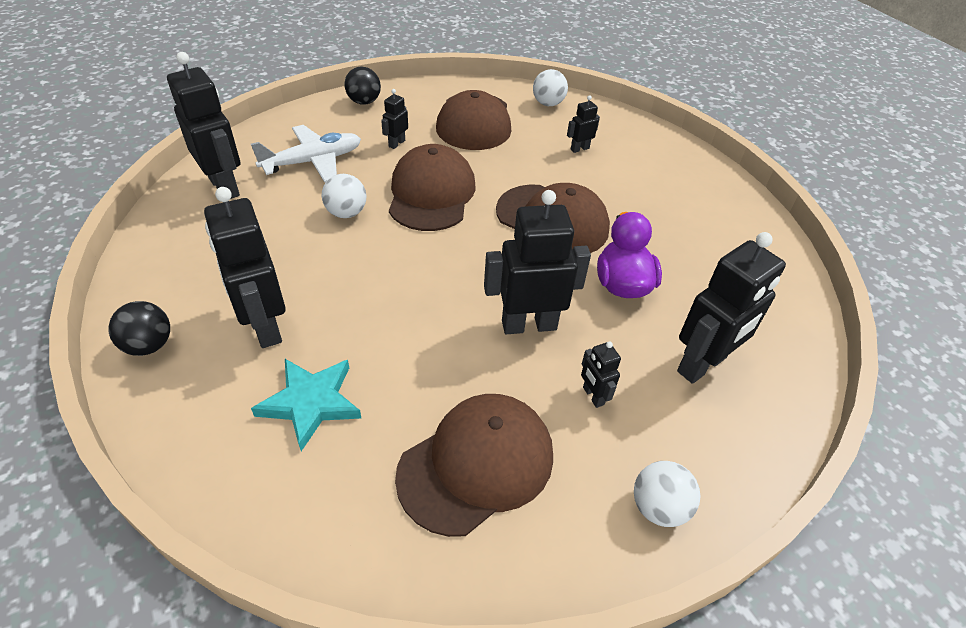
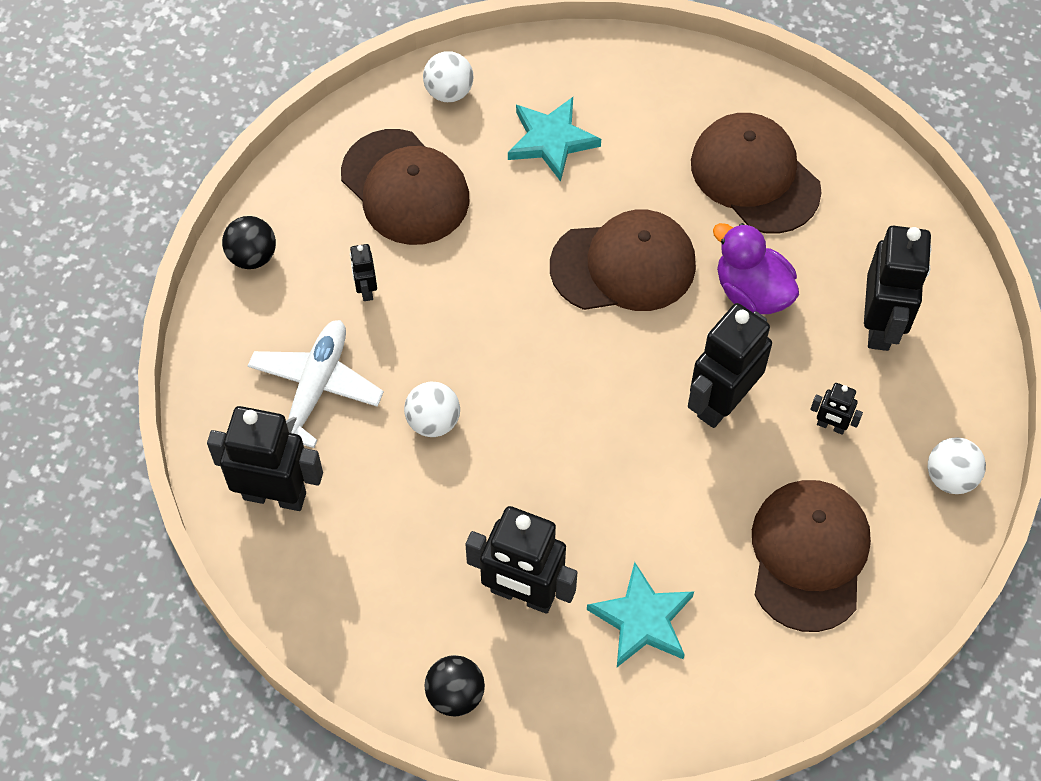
camera: 40 degrees left, 15 degrees up
(431, 193) = (481, 328): brown cap -> brown cap (755, 176)
(579, 149) = (551, 140): black robot -> turquoise star

